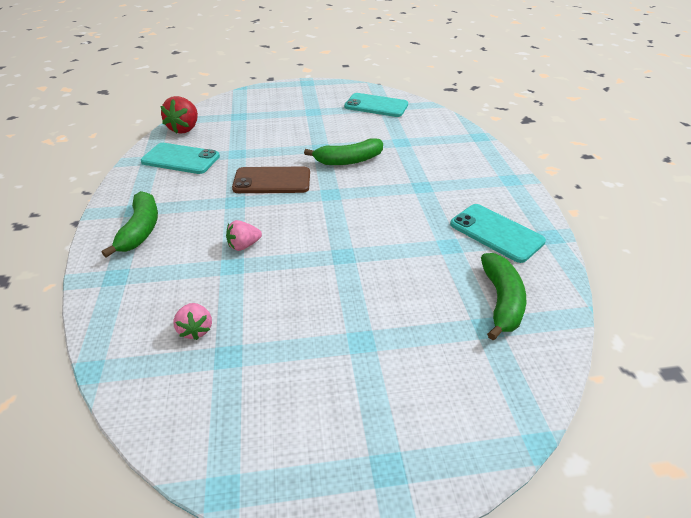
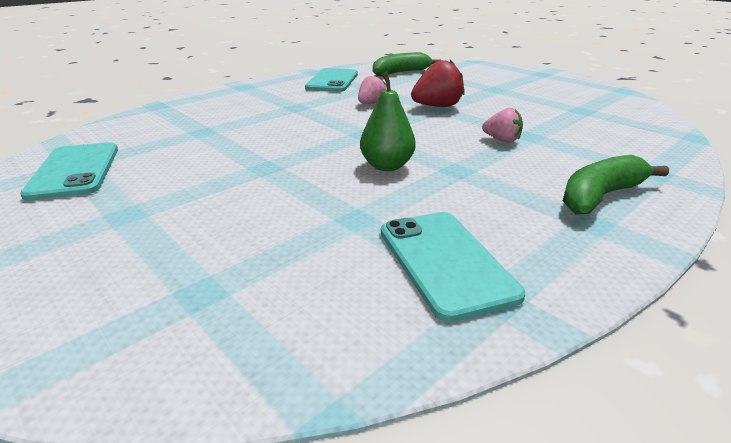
camera: 125 degrees left, 10 degrees down
(185, 129) = (337, 338): red strawberry -> red strawberry (437, 106)
(196, 329) = (595, 123): pink strawberry -> pink strawberry (371, 103)
(272, 181) = (387, 166): brown phone -> green pear
(348, 160) = (283, 143): green banana -> none

